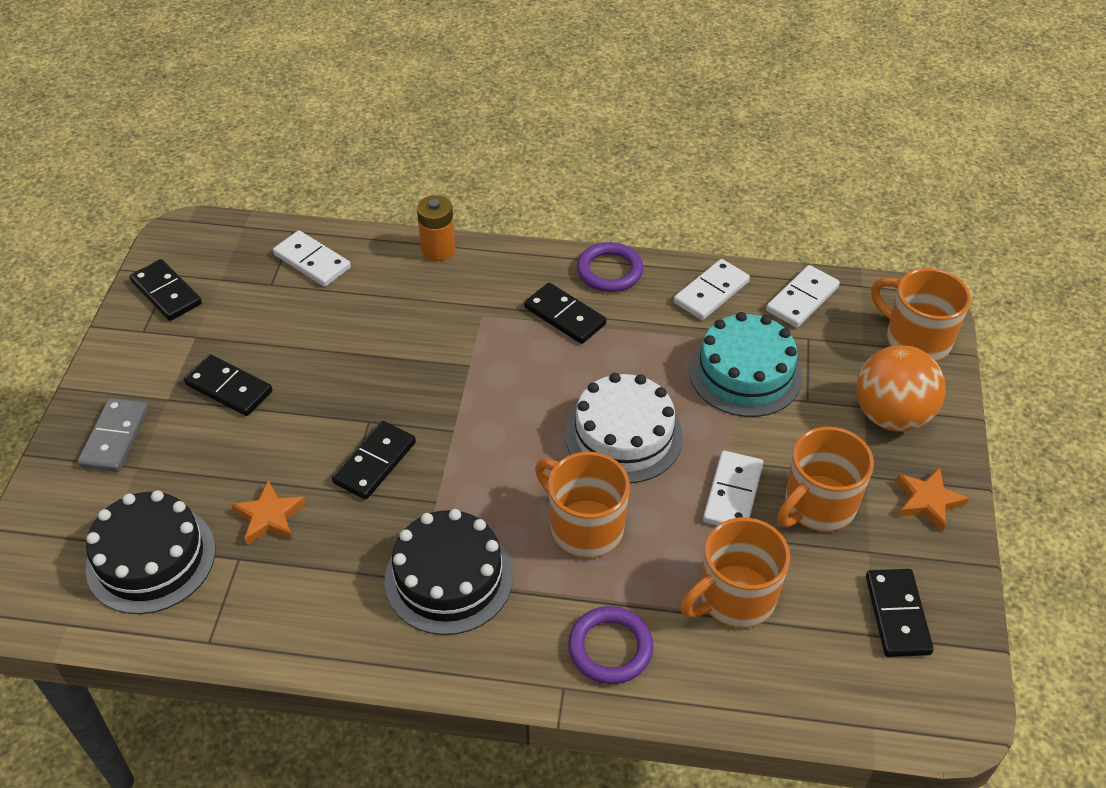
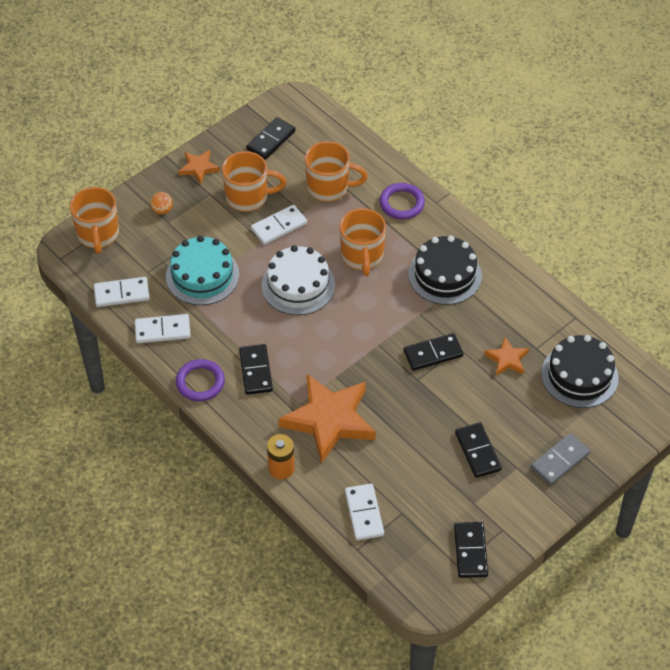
camera: 140 degrees left, 5 degrees up
(432, 319) = (329, 420): none -> orange star
(891, 415) = (162, 210): orange ball -> orange ball, size x0.43

